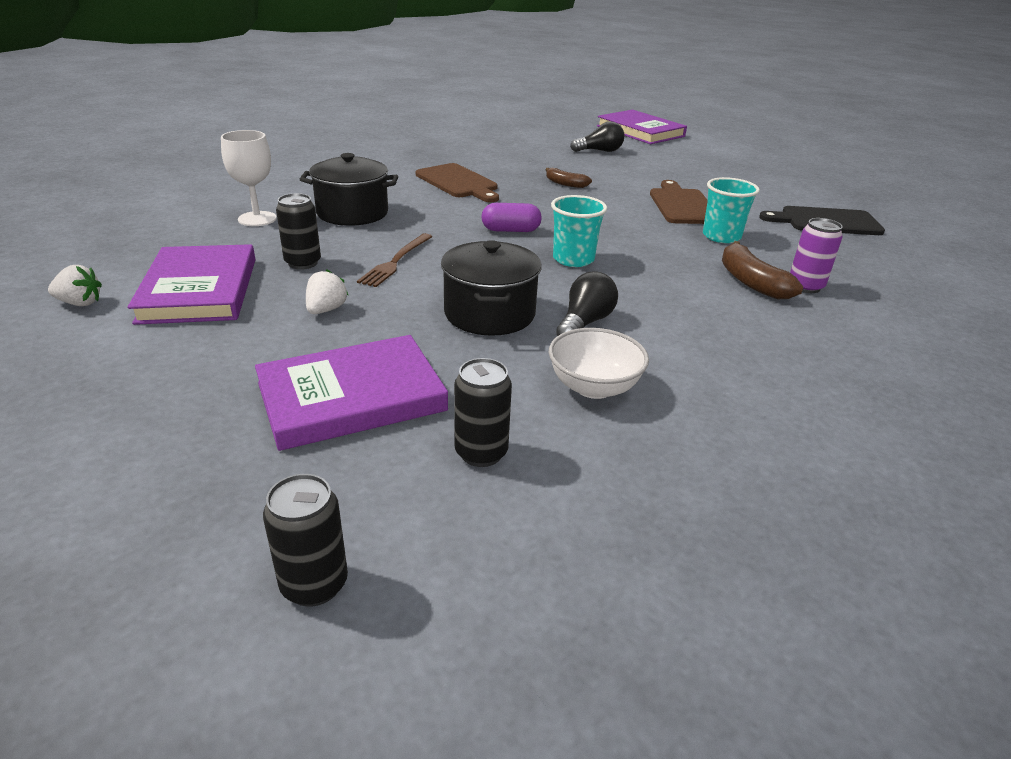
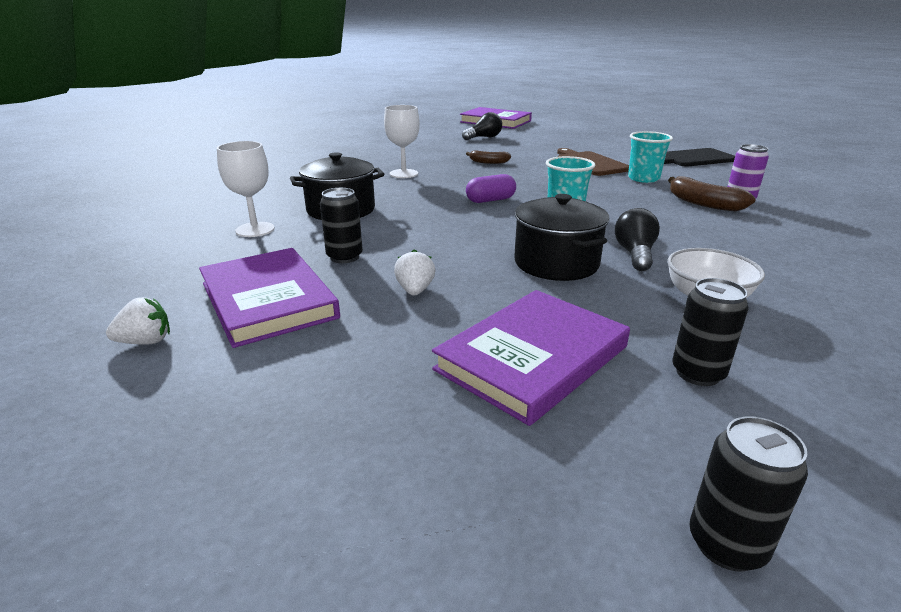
camera: 20 degrees left, 5 degrees down
(396, 261) = (427, 240): brown fork -> none
(458, 182) = (403, 174): brown cutting board -> white goblet

